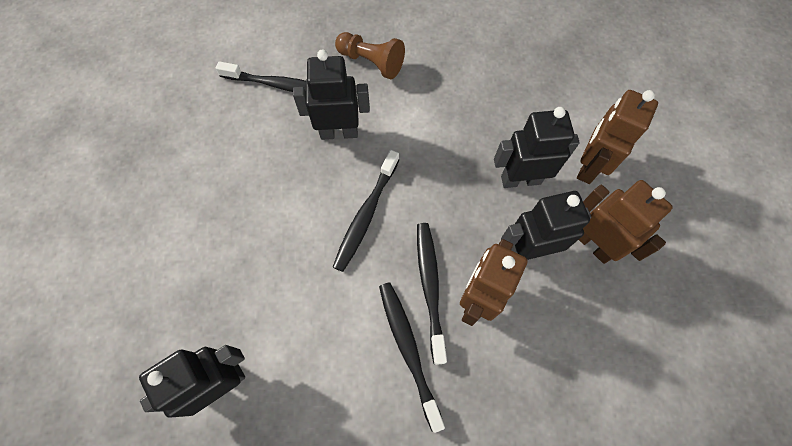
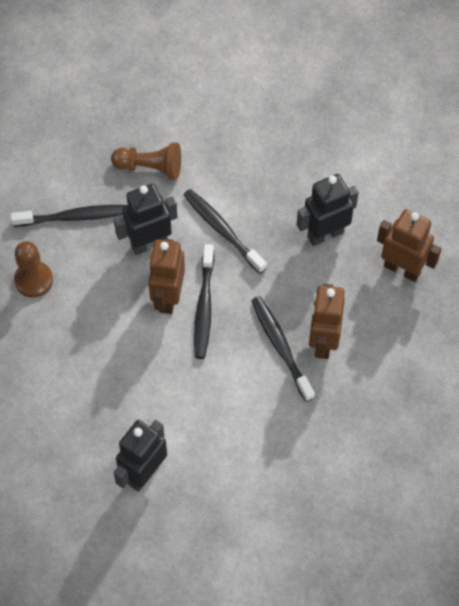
camera: 20 degrees left, 5 degrees down
(214, 132) = (33, 280): none -> brown pawn
(408, 349) = (281, 399): black toothbrush -> black toothbrush (222, 230)
(528, 250) = (350, 291): black robot -> none
(588, 166) = (379, 204): brown robot -> brown robot (168, 297)

